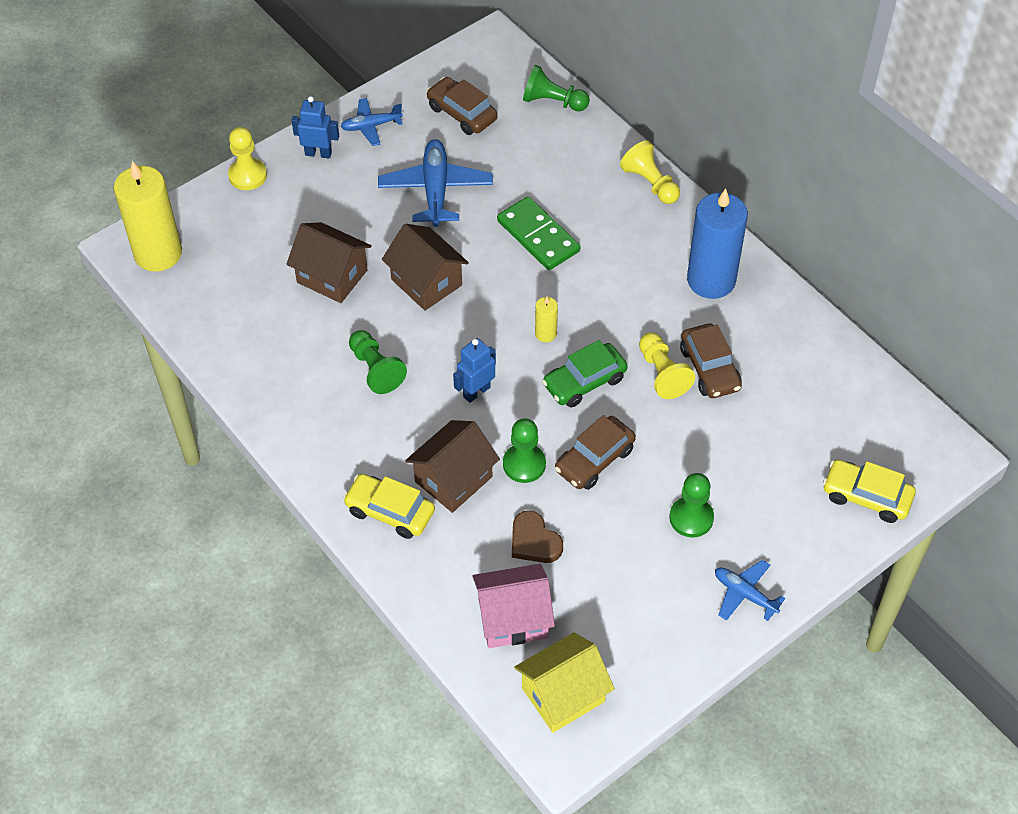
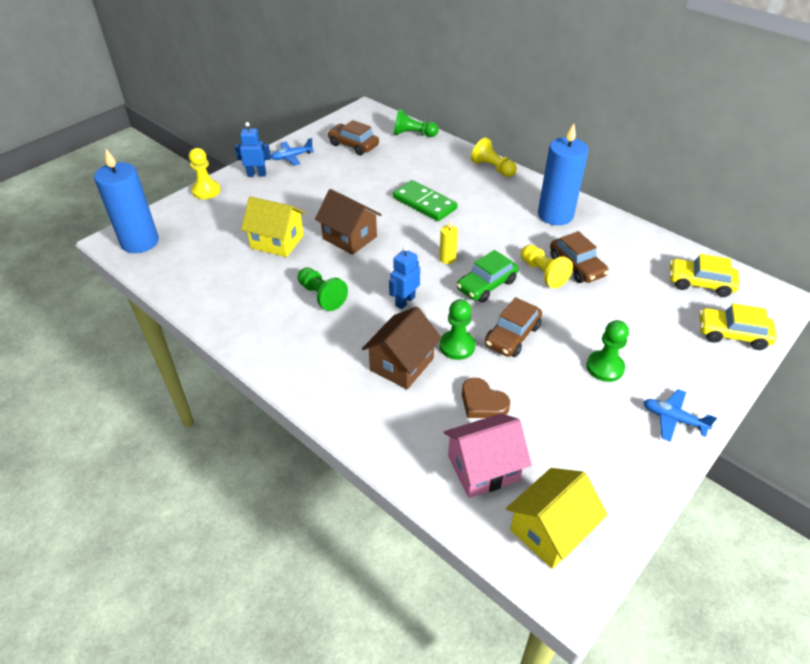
camera: 10 degrees left, 10 degrees down
(158, 253) = (140, 242): yellow candle -> blue candle
(332, 276) = (277, 242): brown house -> yellow house
(390, 511) = (353, 396): yellow car -> yellow car (700, 283)
(436, 190) = (344, 186): blue plane -> none

